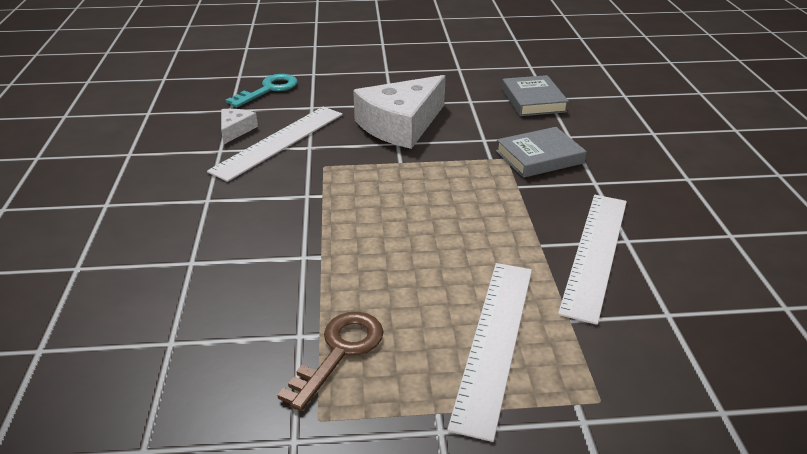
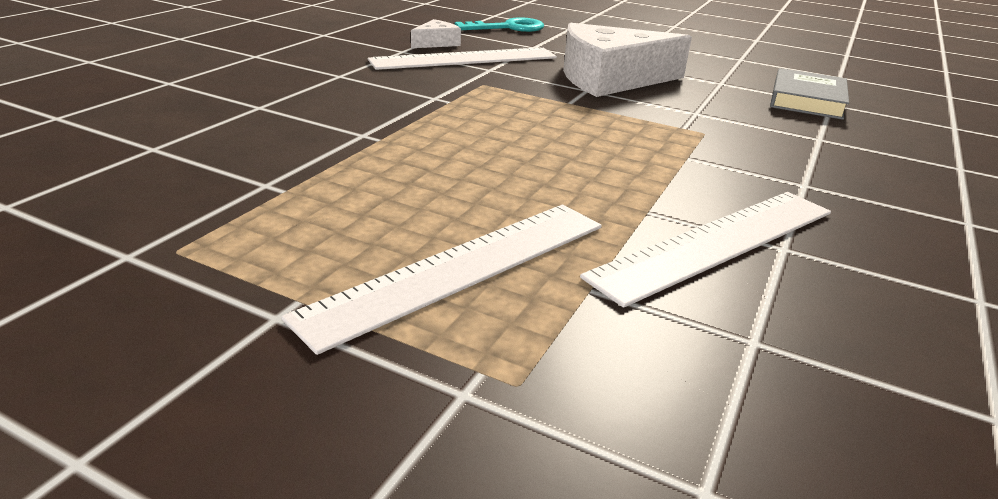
camera: 30 degrees right, 5 degrees down
(339, 351) = (281, 210): brown key -> none
(539, 157) = (751, 143): grey book -> none

